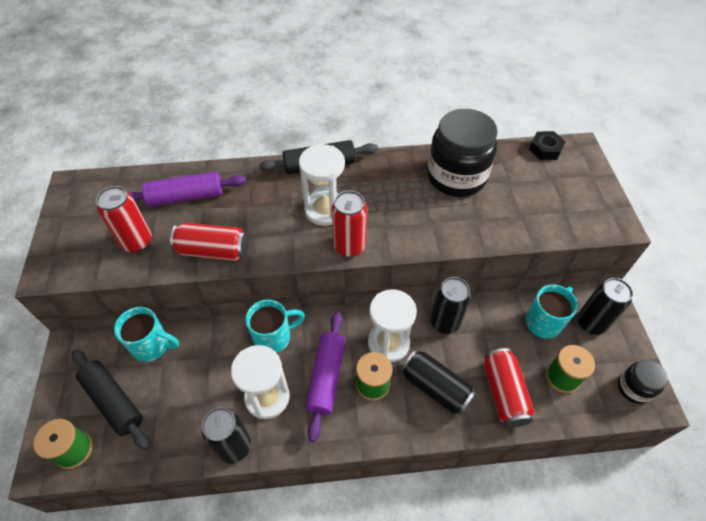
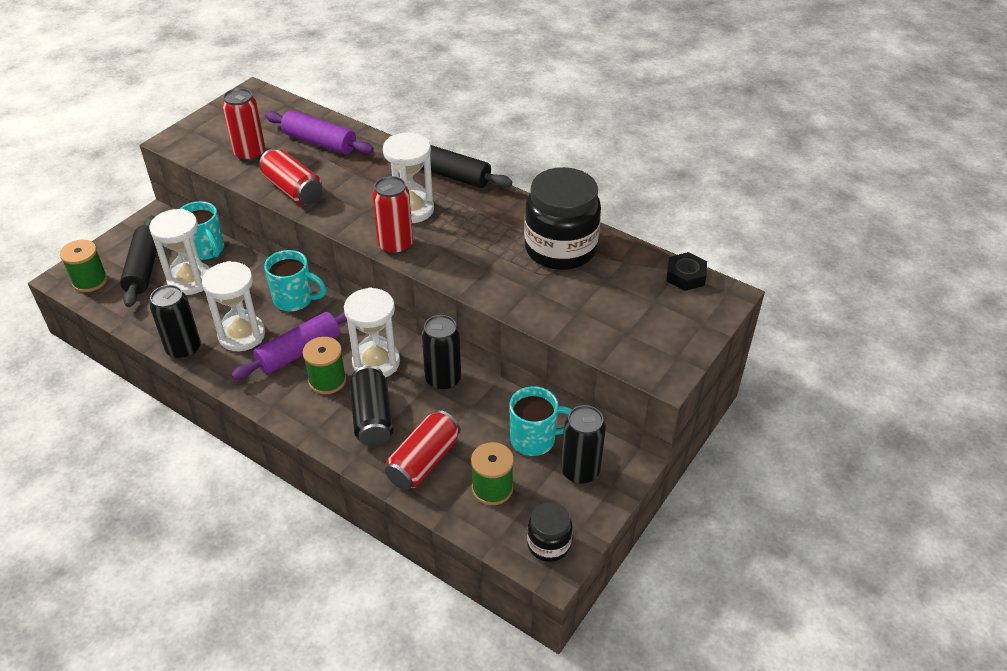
camera: 40 degrees right, 10 degrees down
(169, 382) = (190, 280): none -> white hourglass

